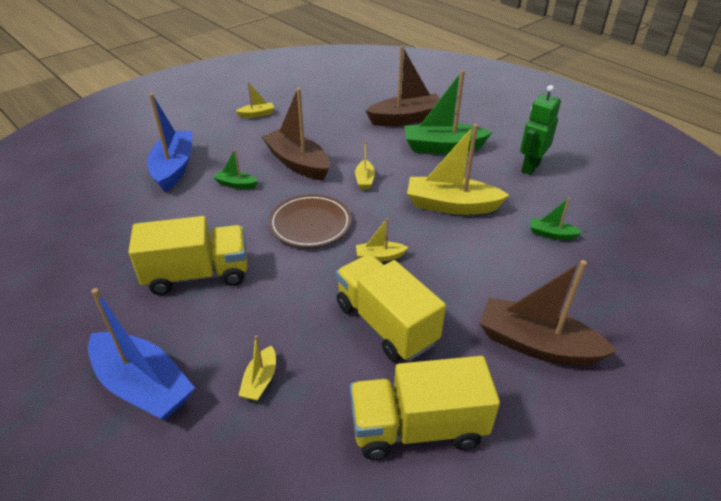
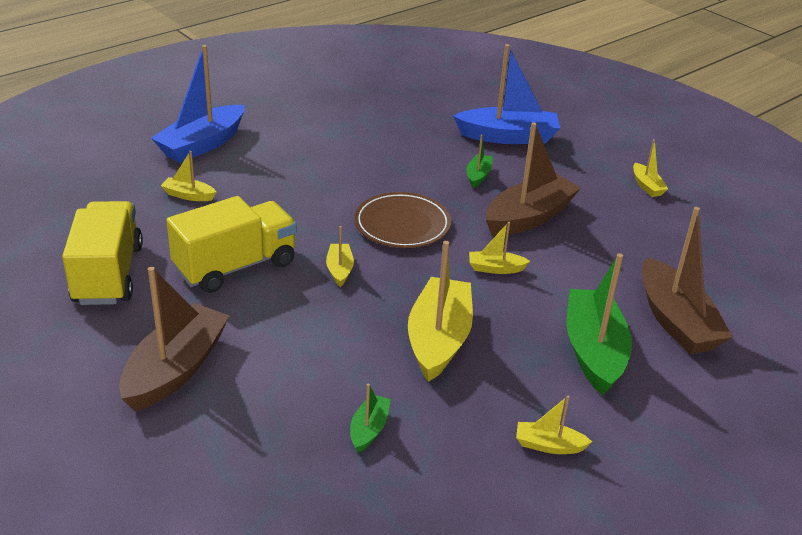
camera: 90 degrees right, 5 degrees down
(198, 274) = (327, 160): yellow truck -> none
(530, 167) = (549, 445): green robot -> yellow boat

